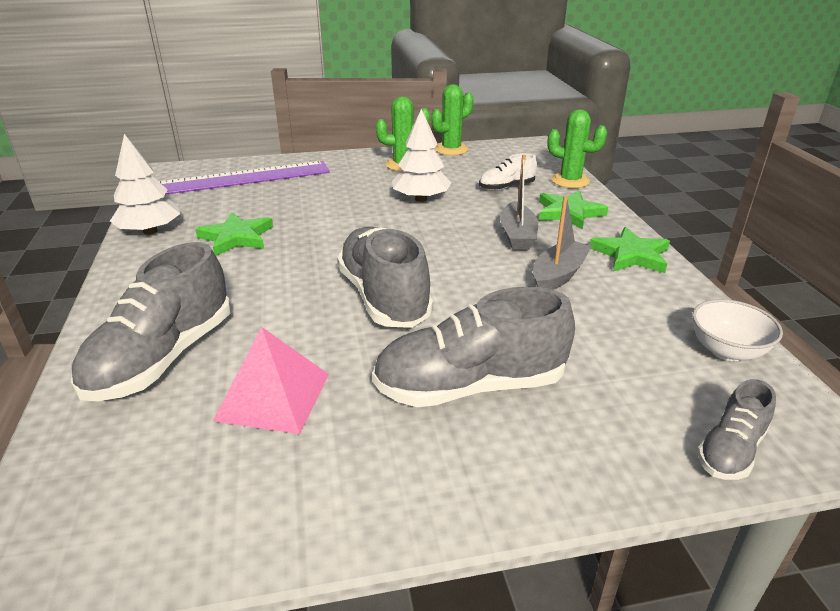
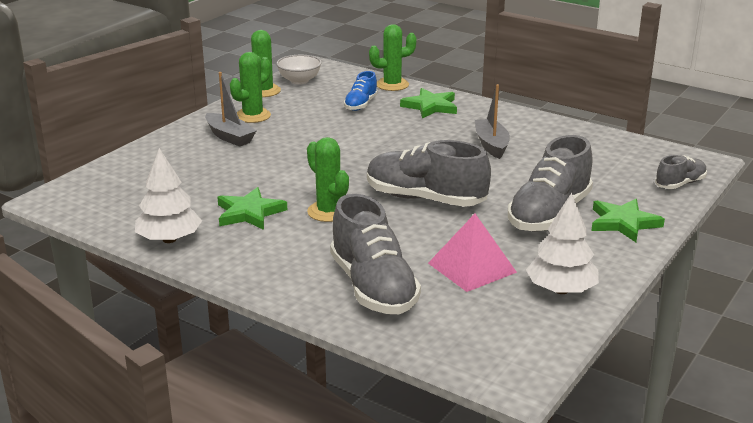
camera: 45 degrees left, 5 degrees down
(244, 178) = (144, 175): purple ruler -> none
(286, 266) = (328, 212): none -> green cactus
(421, 199) = (321, 135): white tree -> white tree (561, 290)
(506, 187) = (361, 104): white shoe -> blue shoe
(517, 235) = (428, 133): grey boat -> grey boat (229, 137)
(631, 255) = (506, 118): green star -> green star (623, 223)
(726, 351) = (621, 146): white bowl -> white bowl (299, 81)
(730, 450) = (680, 184): grey shoe -> grey shoe turned 120 degrees counterclockwise

